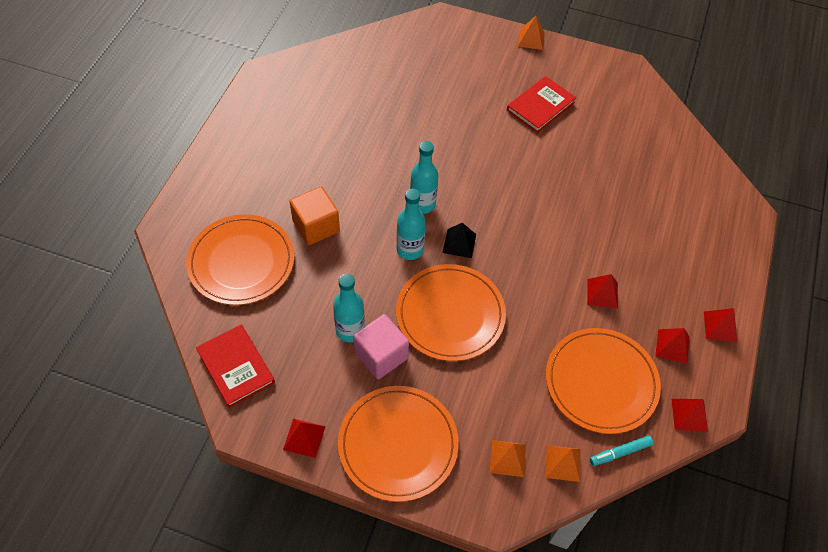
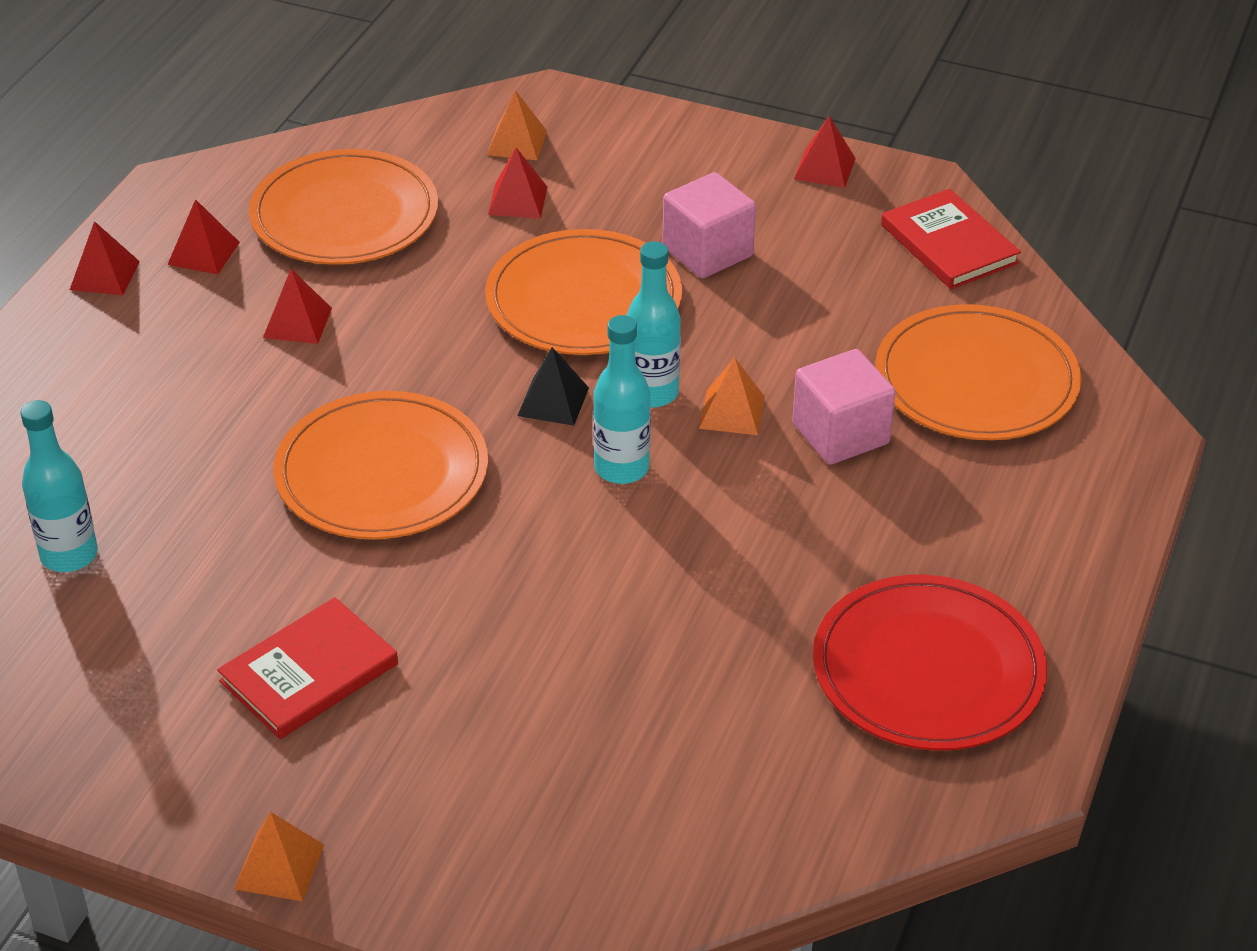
camera: 175 degrees left, 15 degrees down
(292, 111) = (928, 669): none -> red plate
(316, 226) = (840, 434): orange cube -> pink cube
(350, 330) = (762, 283): turquoise bottle -> turquoise bottle (69, 555)
(398, 444) = (681, 159): orange plate -> orange plate (382, 473)
(563, 463) = (434, 136): orange pyramid -> orange pyramid (732, 412)
(620, 452) = (344, 144): turquoise marker -> none
(689, 415) = (218, 178): red pyramid -> red pyramid (518, 200)

